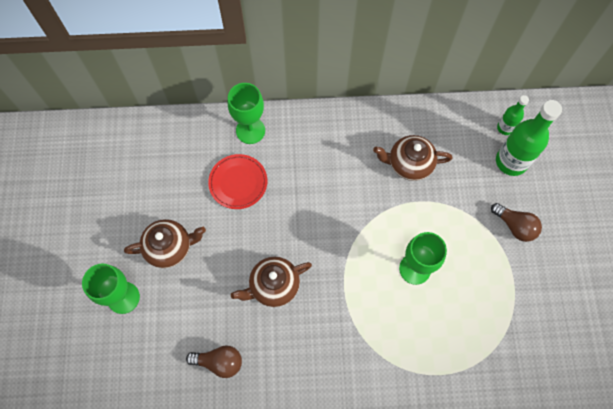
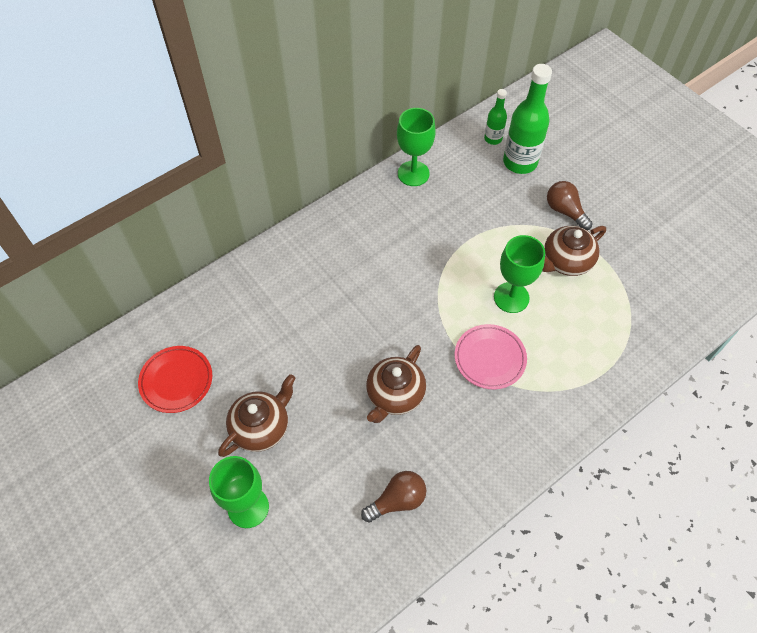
camera: 35 degrees left, 10 degrees down
(238, 183) = (286, 324): red plate -> red plate (176, 381)
(250, 130) = (261, 271): green goblet -> green goblet (413, 173)
(361, 305) = (489, 358): none -> pink plate
(409, 164) = (435, 214): brown teapot -> brown teapot (566, 261)
(514, 226) = (565, 211): brown light bulb -> brown light bulb turned 135 degrees counterclockwise

